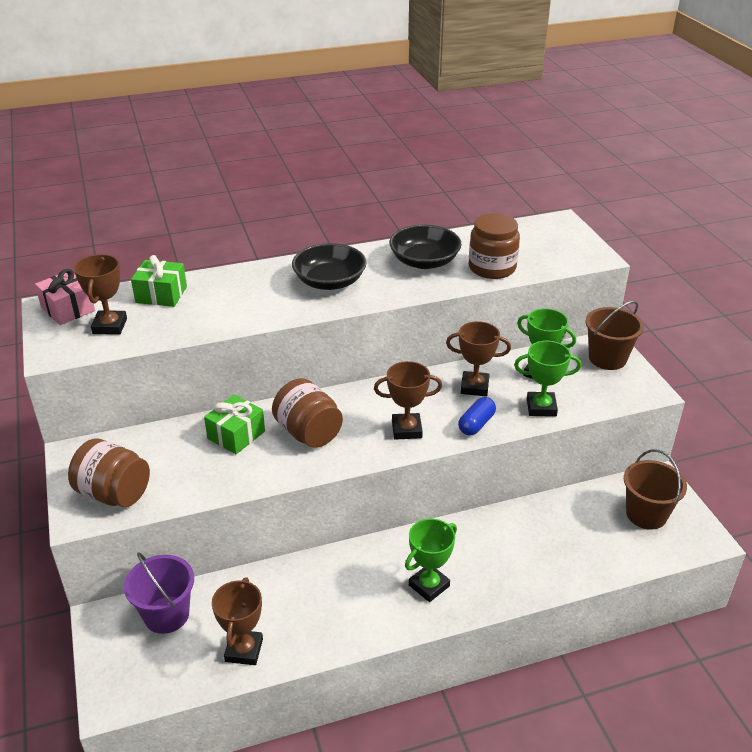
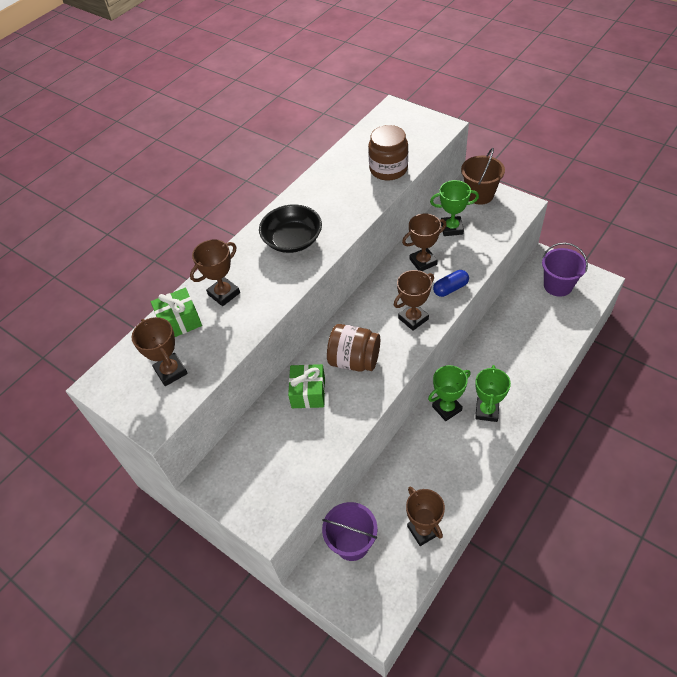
camera: 30 degrees left, 15 degrees up
(68, 309) = (118, 377): pink gift -> none
(114, 493) = (272, 492): brown jar -> none
(221, 293) = (224, 294): none -> brown trophy
(424, 261) = (339, 188): black bowl -> none
(476, 424) = (450, 288): blue capsule -> blue capsule turned 60 degrees clockwise
(541, 407) = (475, 253): green trophy -> green trophy (447, 408)
(646, 514) = (558, 286): brown bucket -> purple bucket

